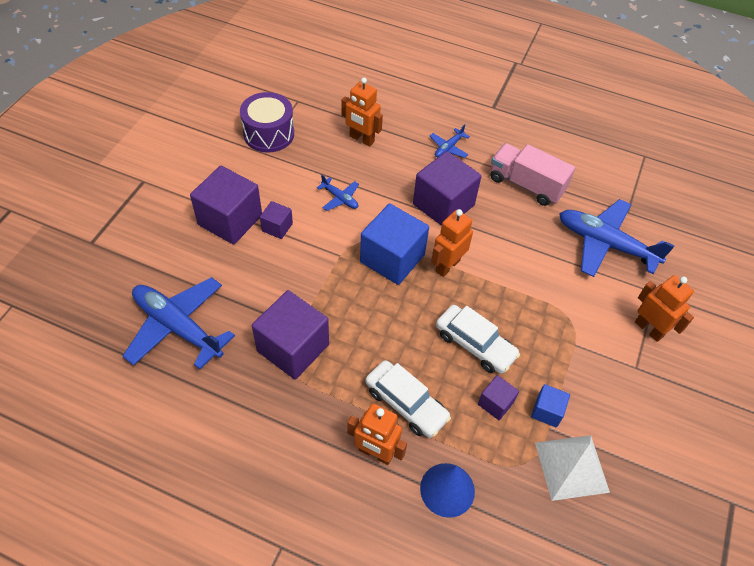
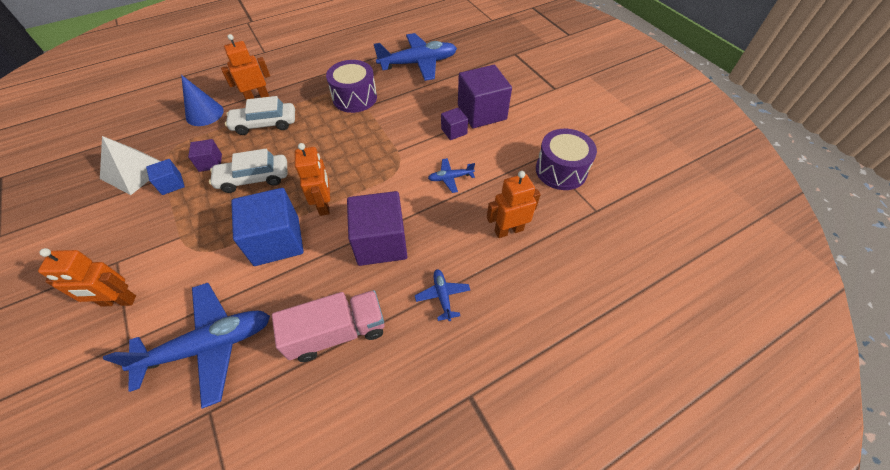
camera: 130 degrees right, 0 degrees up
(293, 348) = (354, 98): purple cube -> purple drum
(392, 258) = (365, 176): blue cube -> blue cube (277, 241)

